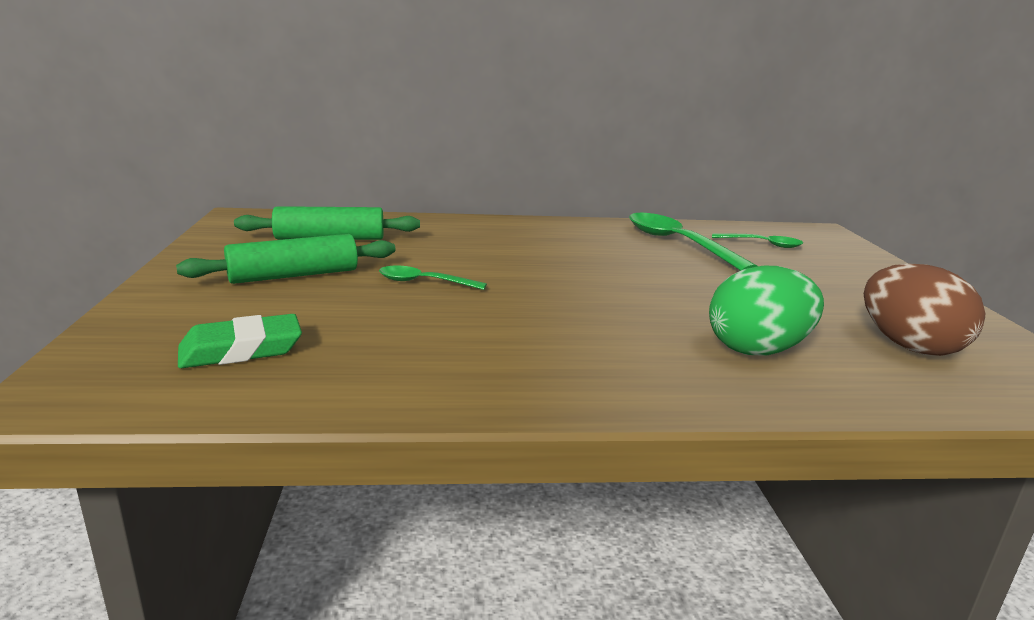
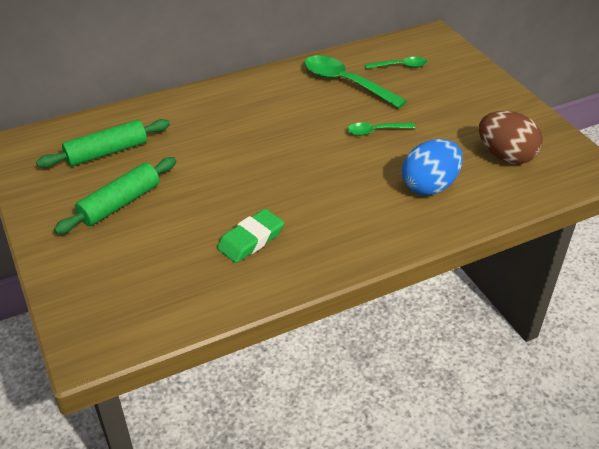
camera: 20 degrees left, 20 degrees up
(241, 350) = (152, 282): green eraser -> green eraser (251, 240)
(424, 282) = (209, 183): green spoon -> green spoon (375, 131)
(757, 350) = (429, 186): green egg -> blue egg

